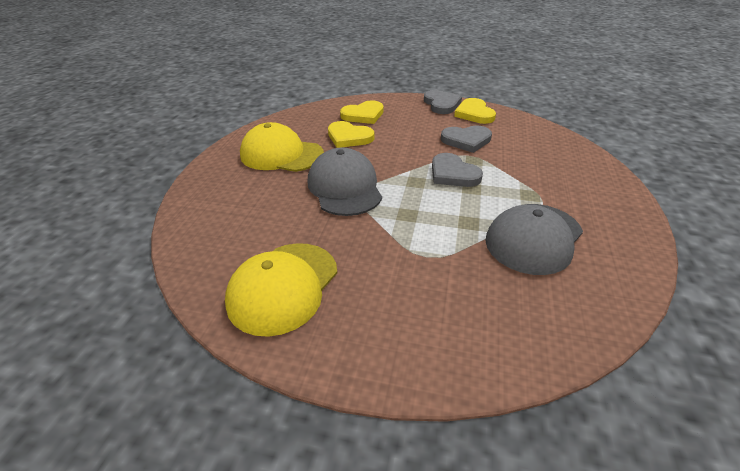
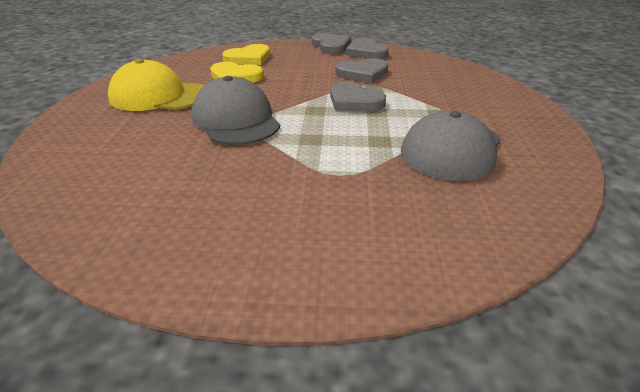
camera: 10 degrees left, 5 degrees down
(283, 287) = (171, 219): yellow cap -> none
(474, 114) = (366, 52): yellow heart -> grey heart

